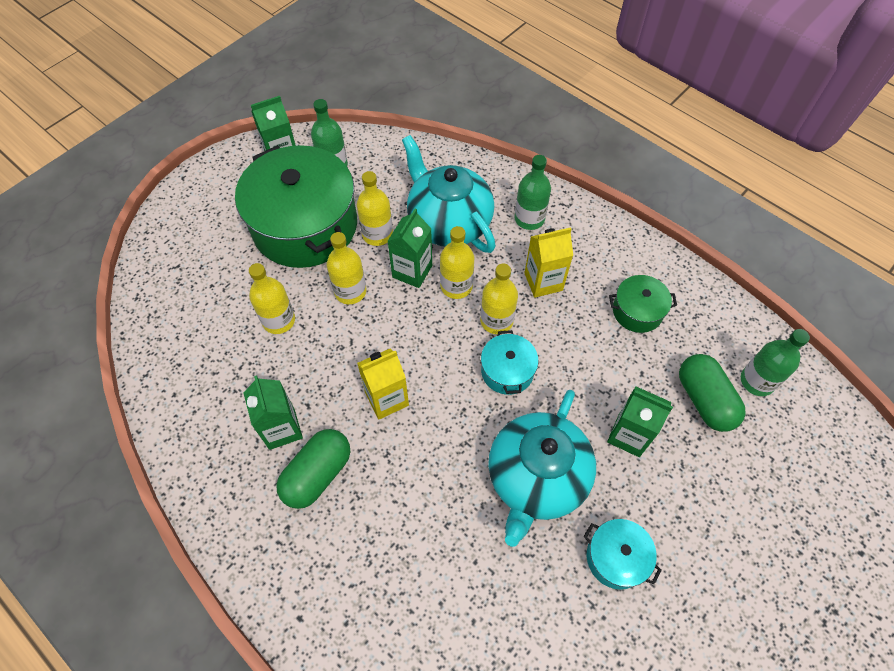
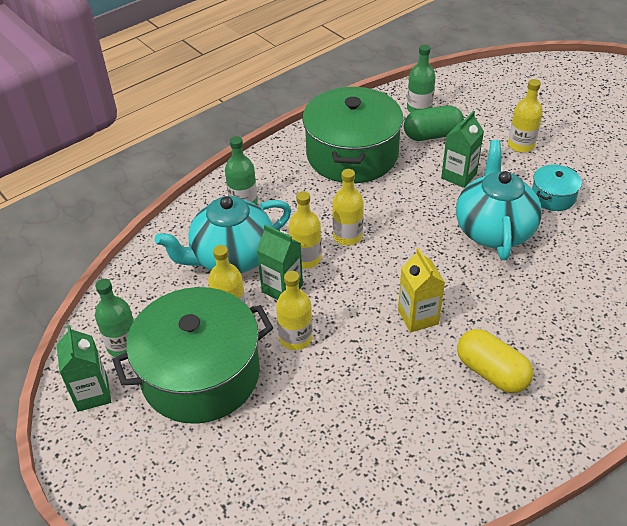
camera: 80 degrees left, 15 degrees down
(279, 320) = (320, 401): yellow bottle -> yellow bottle (521, 145)
(282, 429) = (445, 400): green carton -> none
(317, 474) = (491, 372): green capsule -> yellow capsule
(507, 371) = (398, 235): turquoise pot -> none
(536, 478) = (493, 230): turquoise teapot -> turquoise teapot turned 120 degrees counterclockwise
(543, 281) = (313, 202): yellow carton -> none
(637, 311) = (352, 155): green pot -> green pot, size x2.23

